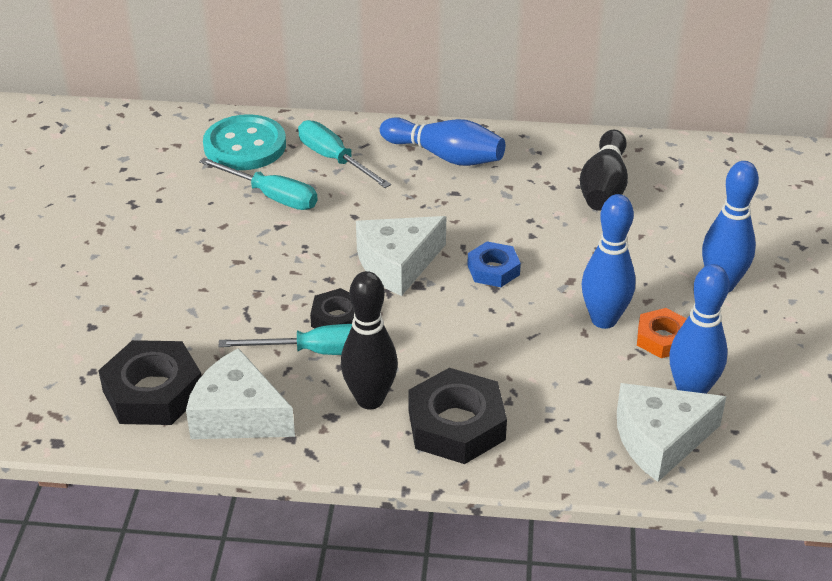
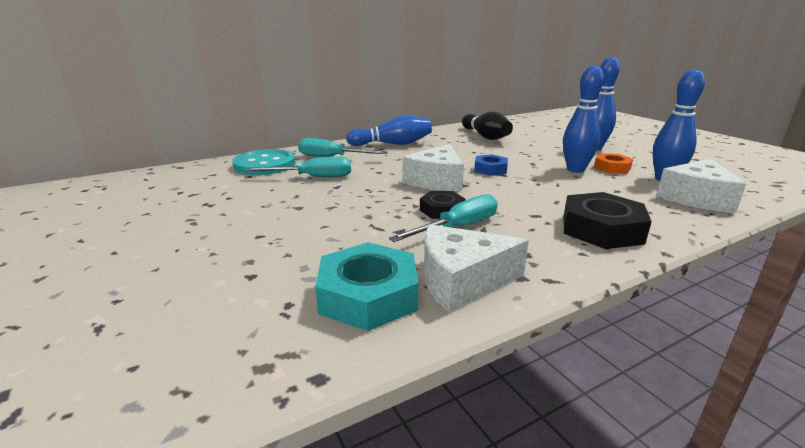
camera: 35 degrees left, 15 degrees down
(153, 392) = (368, 295): black nut -> turquoise nut
(370, 399) = (532, 237): black bowling pin -> none

